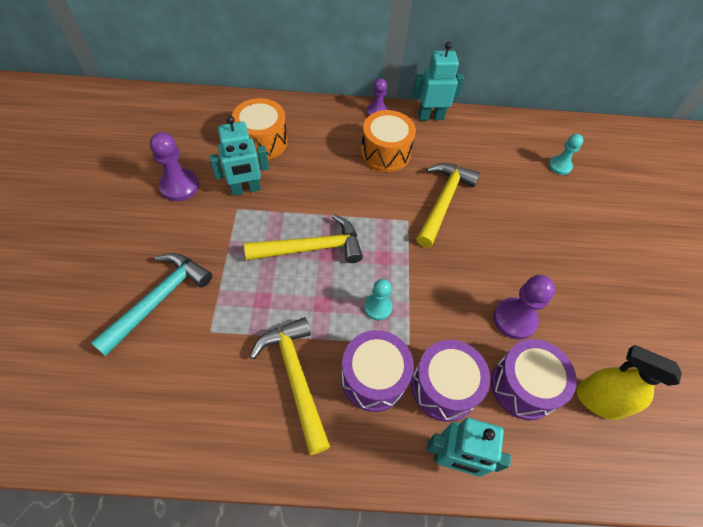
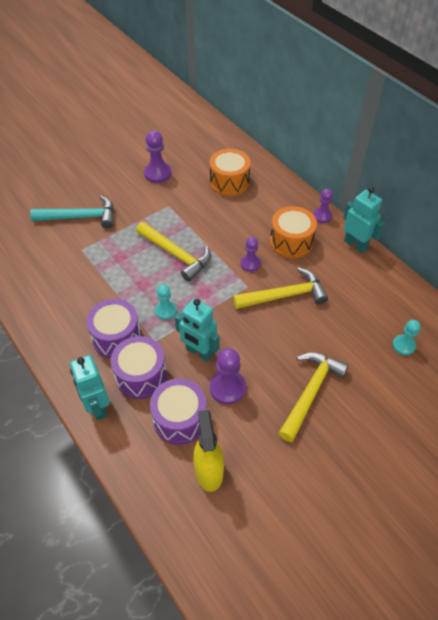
camera: 55 degrees right, 5 degrees down
(246, 189) = (186, 200): turquoise robot -> turquoise robot (199, 352)
(295, 377) = (86, 302): yellow hammer -> yellow hammer (310, 392)
(382, 199) = (250, 263): none -> purple pawn

